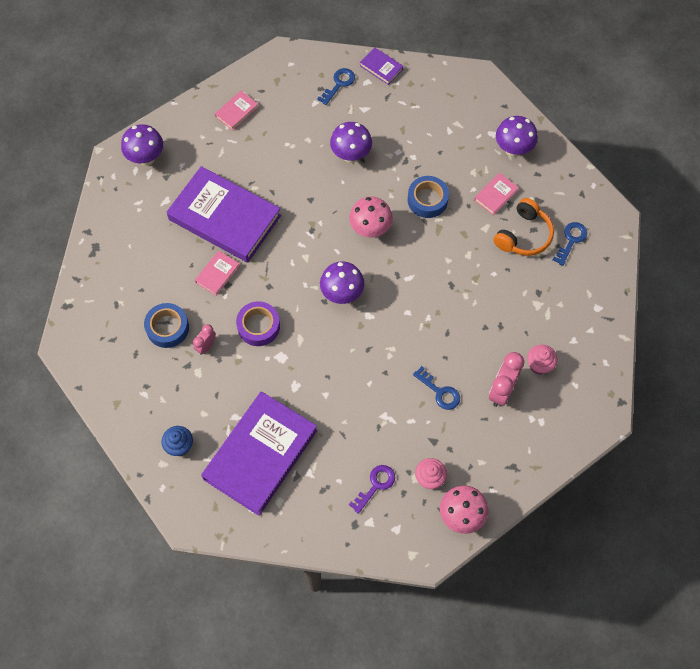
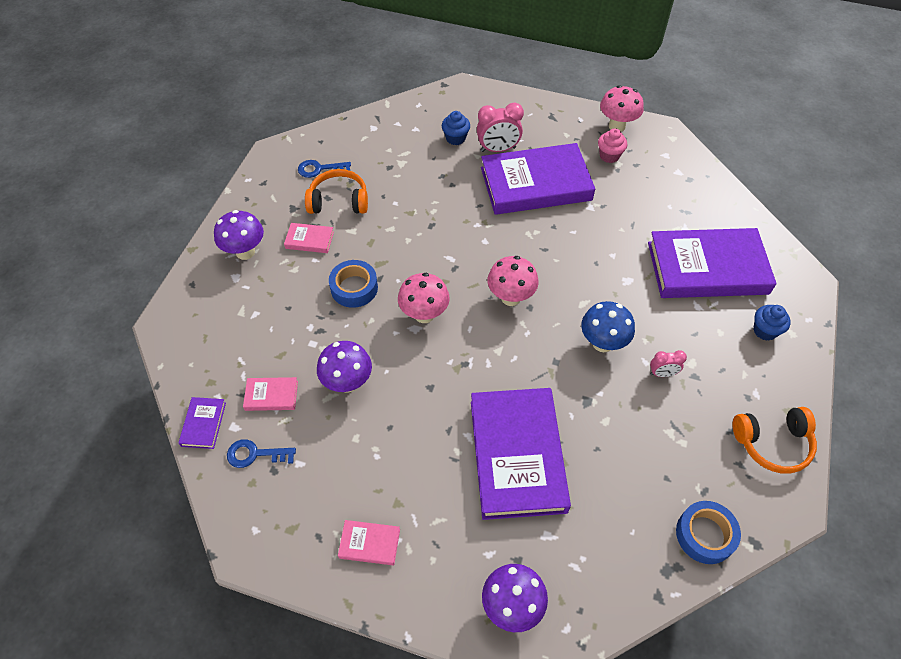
camera: 125 degrees left, 10 degrees down
(107, 371) = (772, 443): none -> orange headphones
(167, 328) = (679, 421): blue tape -> blue tape (705, 535)
(217, 274) = (584, 416): pink book -> pink book (271, 396)
(258, 326) = (602, 343): purple tape -> blue mushroom
(342, 294) = (510, 297): purple mushroom -> pink mushroom
(375, 485) = (649, 183): purple key -> none
(439, 392) = (535, 184): blue key -> purple book
(539, 365) = (455, 138): pink cupcake -> blue cupcake

